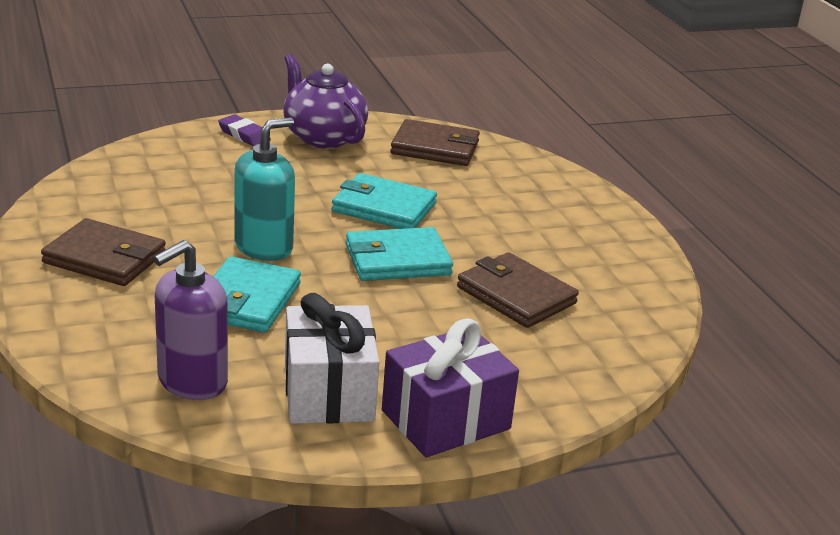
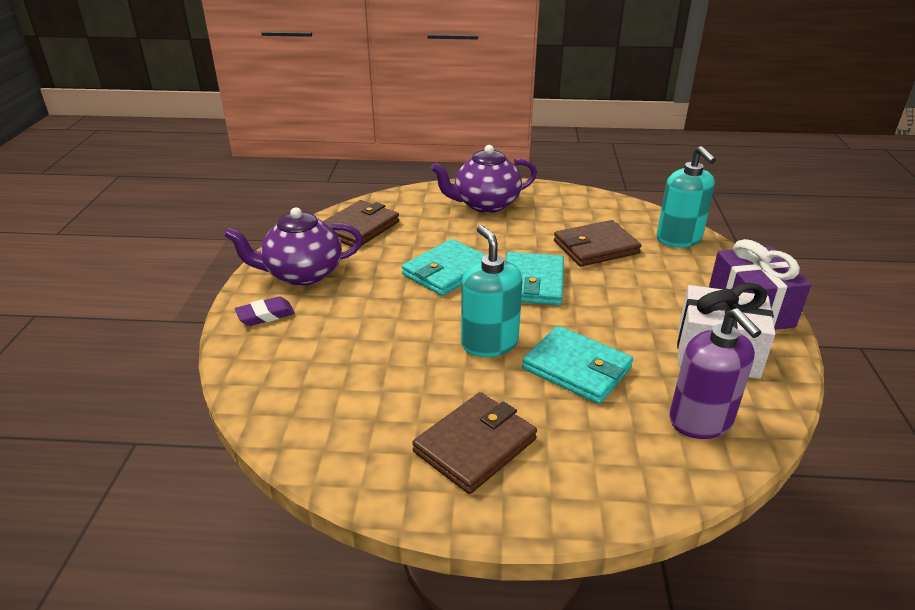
camera: 65 degrees left, 5 degrees up
(560, 211) = (485, 204): none -> purple teapot
(596, 359) = (679, 239): none -> turquoise soap dispenser

